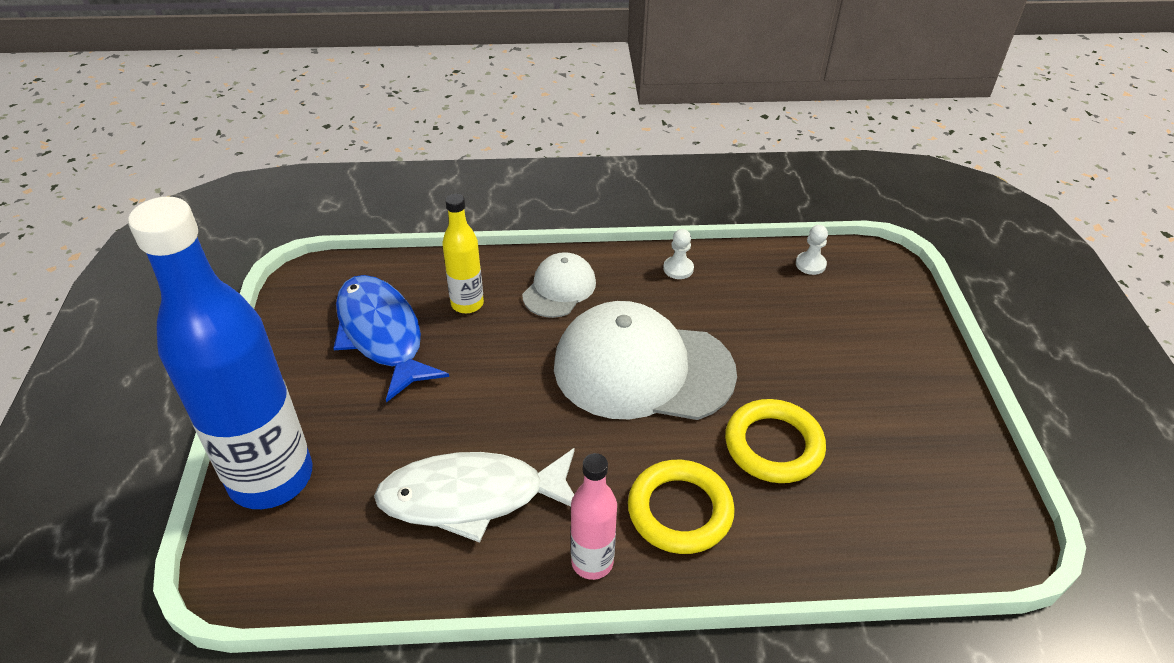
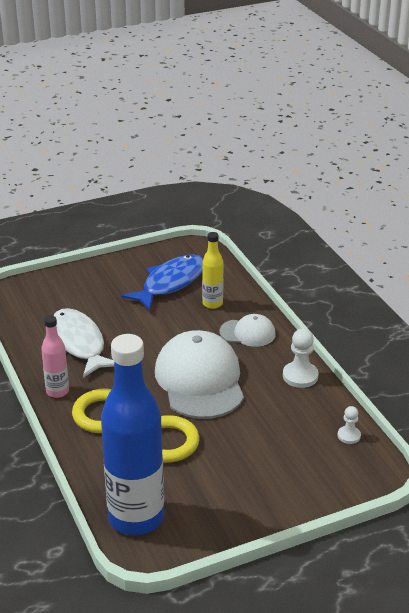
camera: 70 degrees right, 10 degrees down
(271, 478) = (62, 282): blue bottle -> blue bottle (136, 518)
(678, 269) = (300, 376): white pawn -> white pawn, size x1.65

